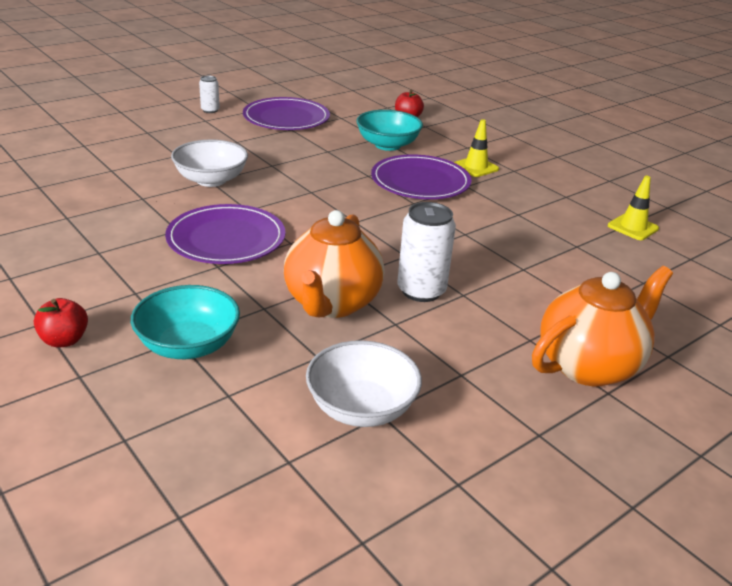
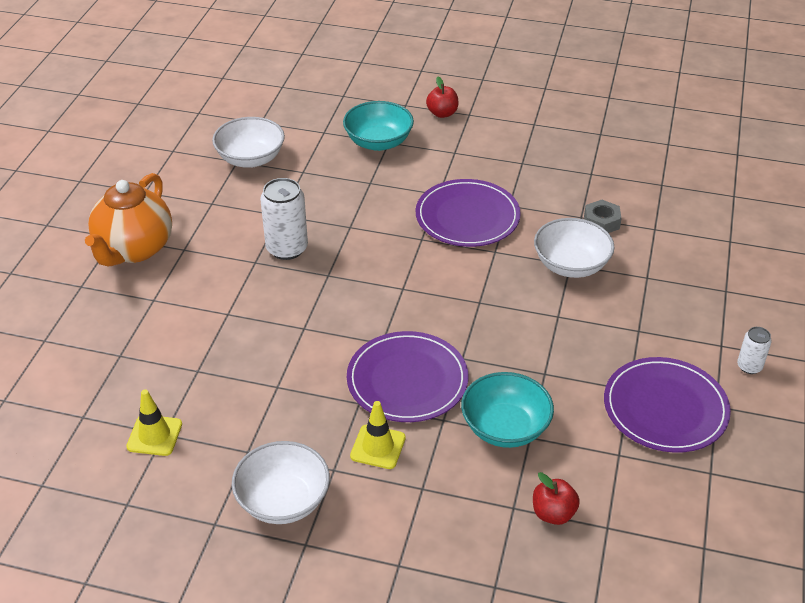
camera: 145 degrees right, 10 degrees up
(136, 189) = (601, 222): none -> grey nut
(332, 303) = (334, 207): orange teapot -> none
(558, 172) = (283, 500): none -> white bowl

